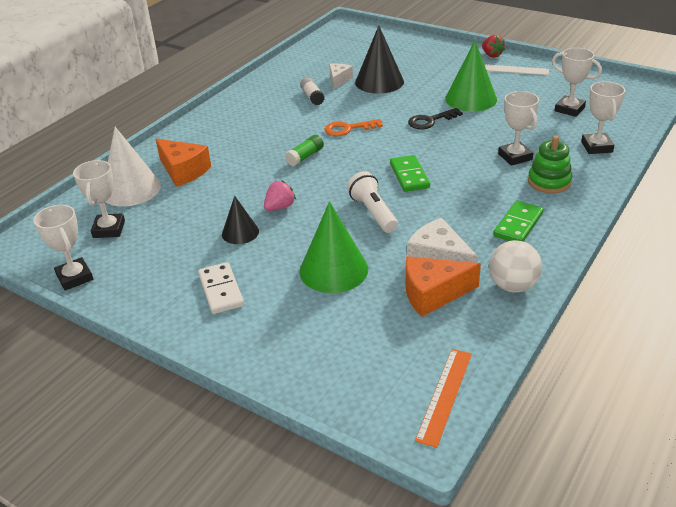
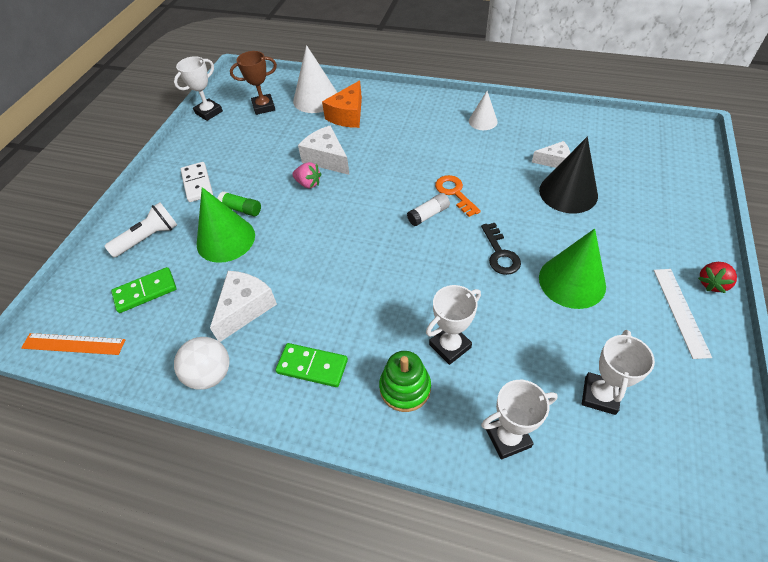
camera: 75 degrees right, 15 degrees up
(109, 229) = (264, 107): white trophy -> brown trophy
(221, 290) = (197, 183): white domino -> white domino turned 75 degrees counterclockwise
(240, 232) = (269, 172): black cone -> none
(247, 192) = (326, 159): none -> white cheese
(260, 100) = (483, 121): none -> white cone
(305, 157) = (392, 177): green glue stick -> green glue stick (241, 209)
(312, 97) = (506, 152): white glue stick -> white glue stick (428, 215)
(373, 212) = (312, 245): white flashlight -> white flashlight (148, 238)
(409, 176) = (381, 258): green domino -> green domino (145, 291)
(430, 121) = (500, 253): black key -> black key turned 150 degrees counterclockwise
(433, 294) = (196, 313): orange cheese -> none

